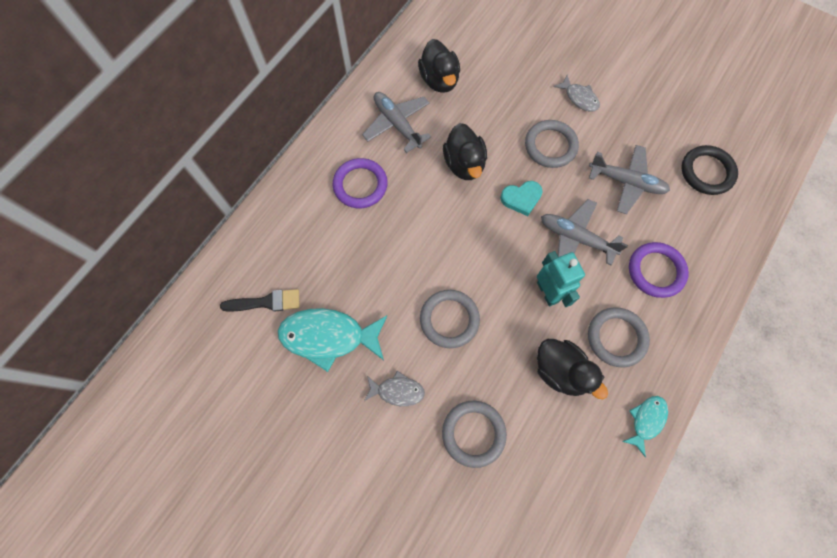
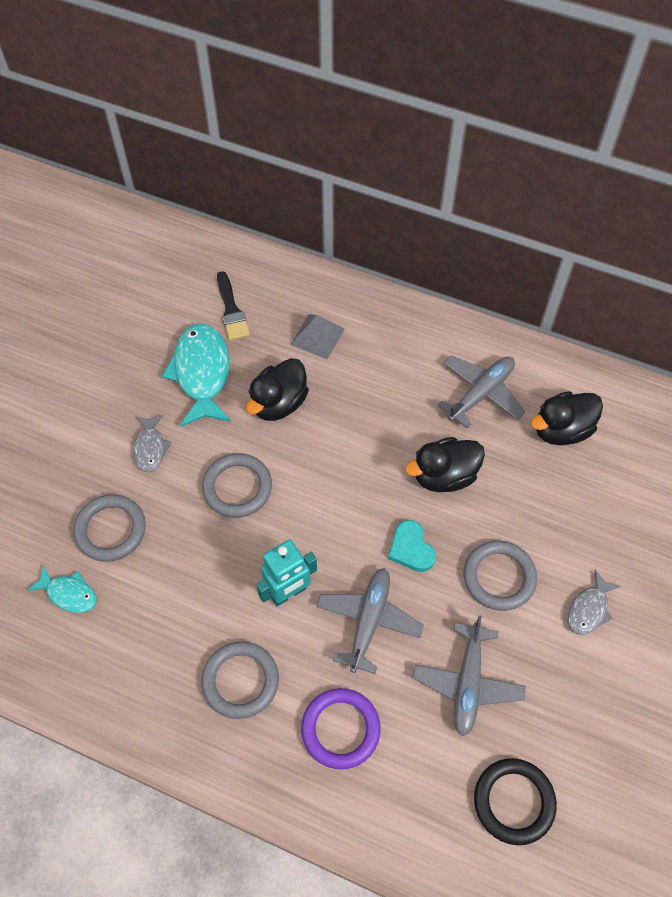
camera: 80 degrees right, 10 degrees down
(313, 233) = (317, 336): none -> grey pyramid
(360, 185) = (388, 370): purple ring -> none
(560, 371) = (190, 616): black duck -> black duck (279, 403)
(646, 420) = (140, 723): turquoise fish -> turquoise fish (69, 593)

